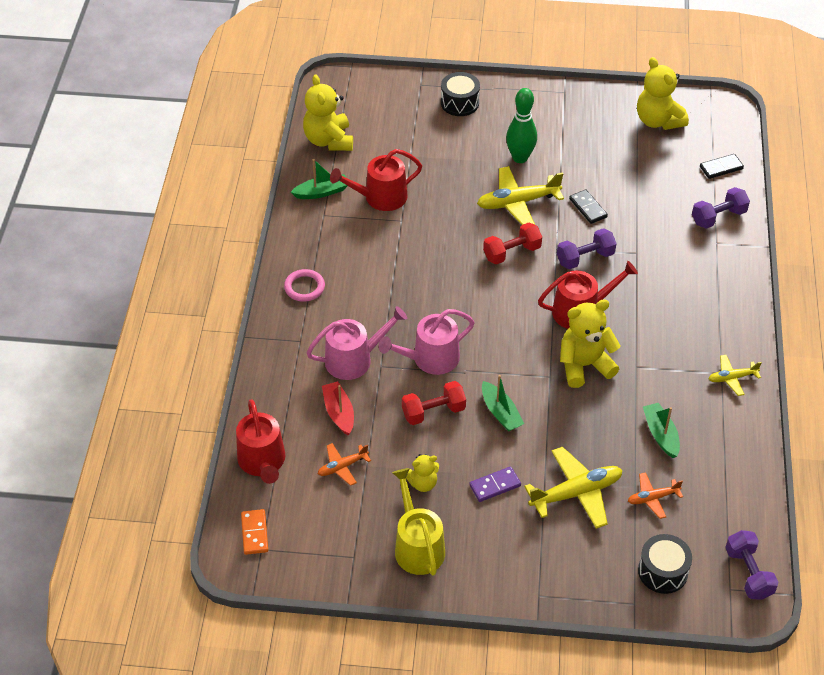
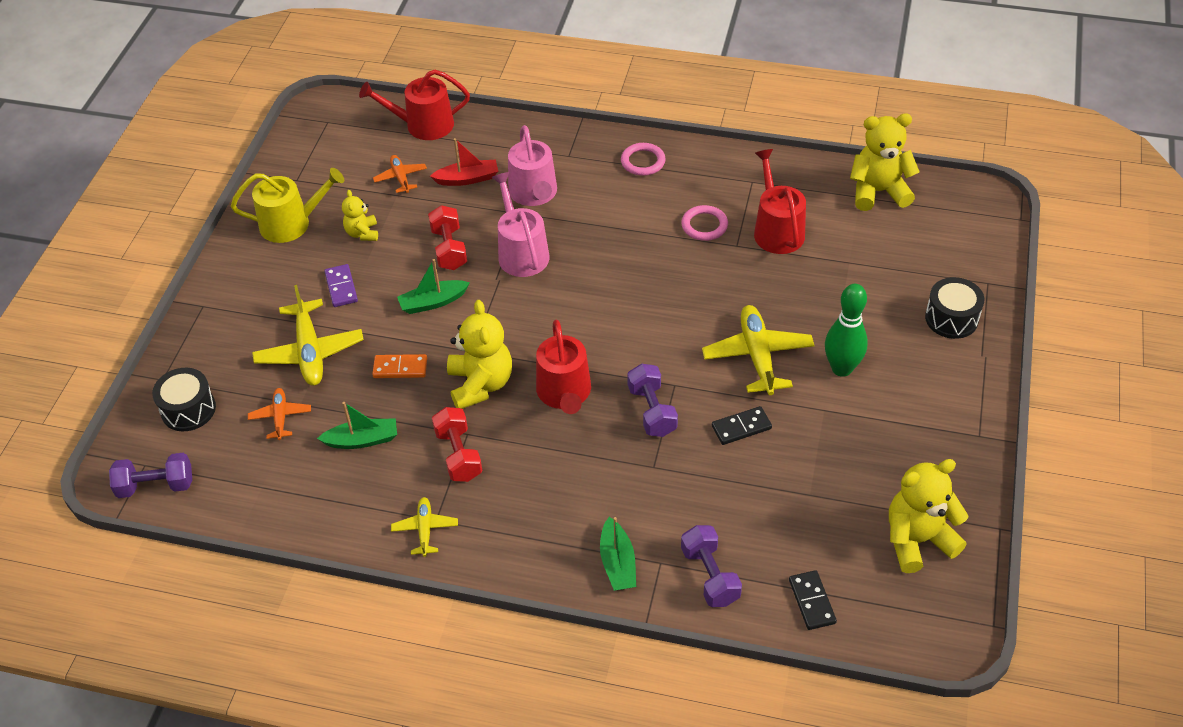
camera: 100 degrees right, 0 degrees up
(254, 533) = (346, 118): orange domino -> orange domino (400, 368)
(321, 192) = (789, 181): green boat -> green boat (618, 563)
(381, 241) = (704, 225): none -> pink ring
(511, 252) = (671, 340): red dumbbell -> red dumbbell (459, 455)

